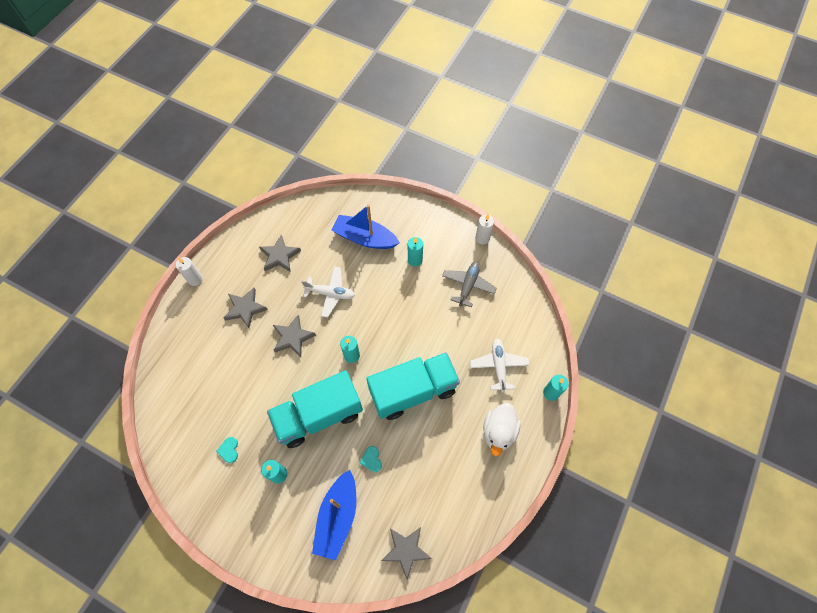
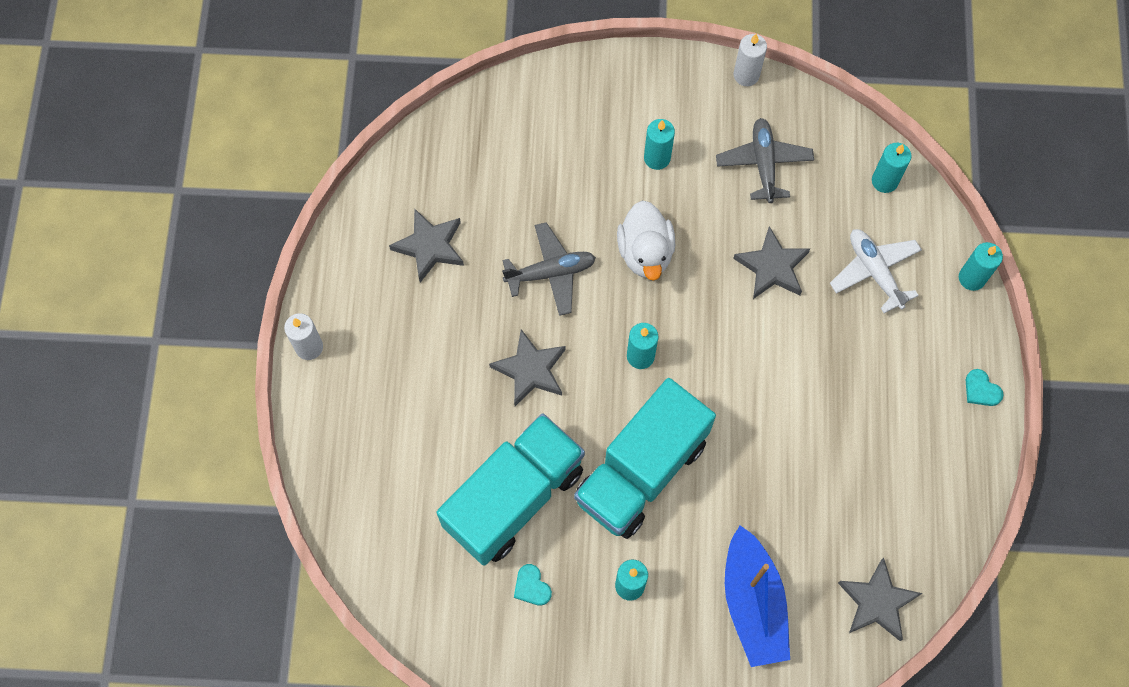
camera: 25 degrees left, 5 degrees up
(245, 309) = (424, 358): grey star -> grey star (772, 267)
(330, 294) = (550, 273): white plane -> grey plane
(365, 238) = (555, 156): blue boat -> none
(371, 459) = (758, 498): turquoise heart -> turquoise heart (981, 390)
(413, 391) = (765, 368): turquoise truck -> turquoise truck (514, 497)
(498, 432) = (924, 371): white duck -> white duck (645, 252)
(528, 321) = (884, 181): none -> turquoise candle

